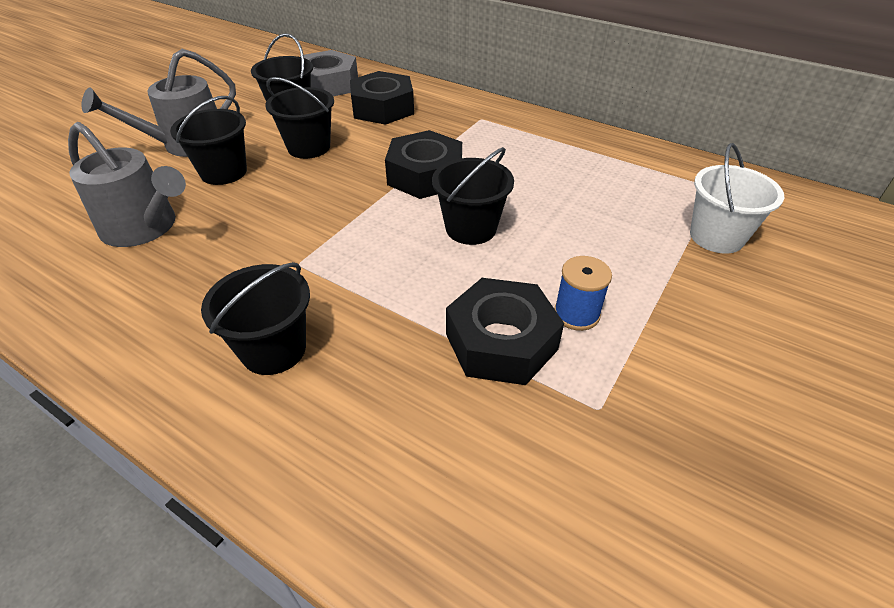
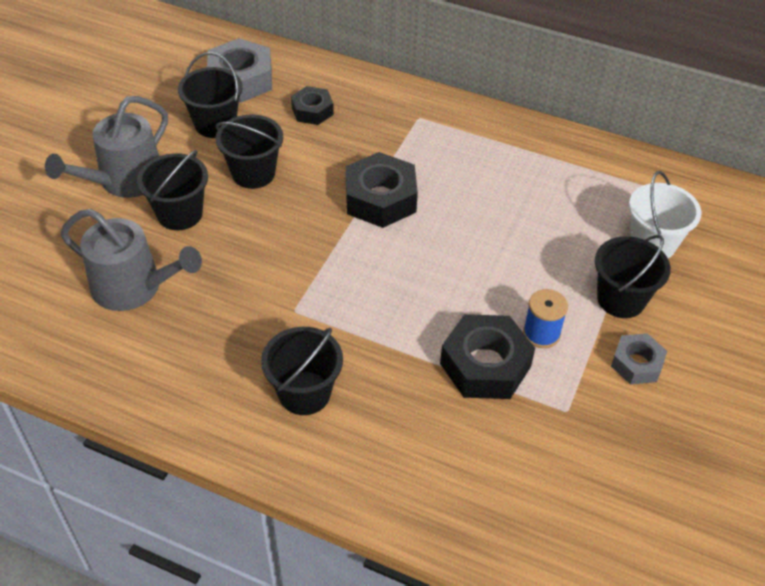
camera: 10 degrees left, 5 degrees up
(383, 108) = (312, 111): black nut -> black nut, size x0.59
(471, 228) = (437, 257): black bucket -> black bucket (621, 299)
(696, 361) = (636, 364): none -> grey nut

